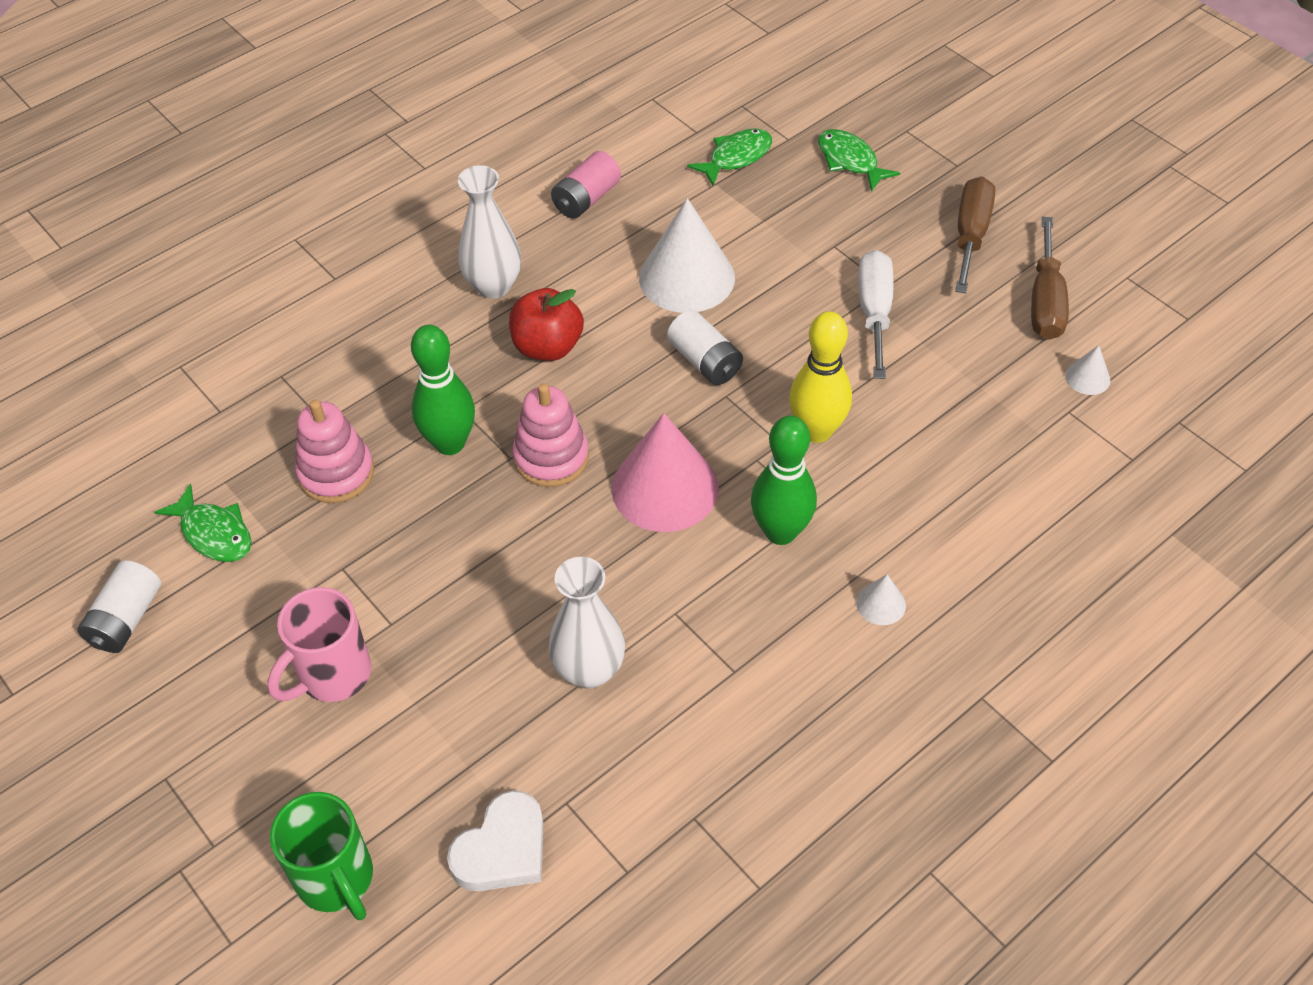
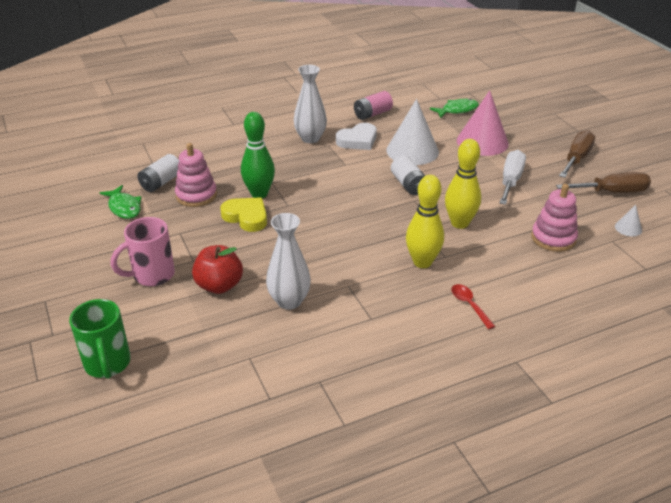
camera: 15 degrees right, 15 degrees down
(126, 619) = (63, 233): white battery -> white battery (161, 182)
(447, 503) = (246, 217): none -> yellow heart
(502, 849) = (204, 371): white heart -> white heart (358, 140)
(547, 347) = (327, 165): red apple -> red apple (219, 285)
(551, 457) = (309, 209): pink stacking toy -> pink stacking toy (553, 238)
(665, 488) = (365, 232): pink cone -> pink cone (482, 142)
(780, 532) = (422, 262): green bowling pin -> yellow bowling pin
(850, 161) = (518, 120): green fish -> none
(881, 604) = (469, 305): white cone -> red spoon
(1045, 301) = (612, 192): brown screwdriver -> brown screwdriver turned 120 degrees counterclockwise

